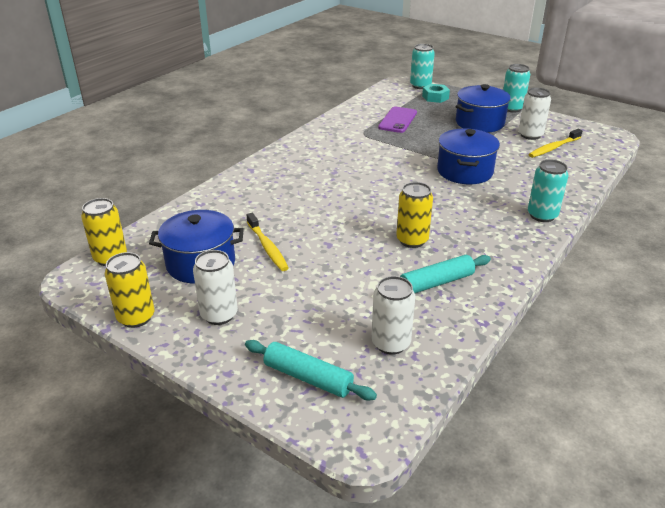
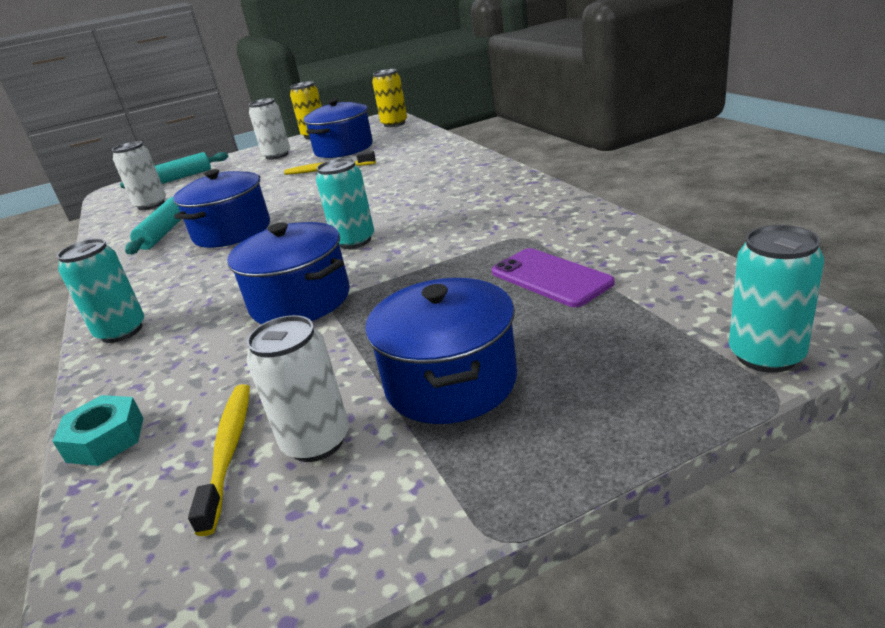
camera: 125 degrees right, 5 degrees down
(412, 240) = (232, 231): yellow can -> blue pot
(435, 97) = (658, 358): turquoise nut -> turquoise nut (106, 439)
(512, 108) = (489, 486): turquoise can -> turquoise can (354, 241)

